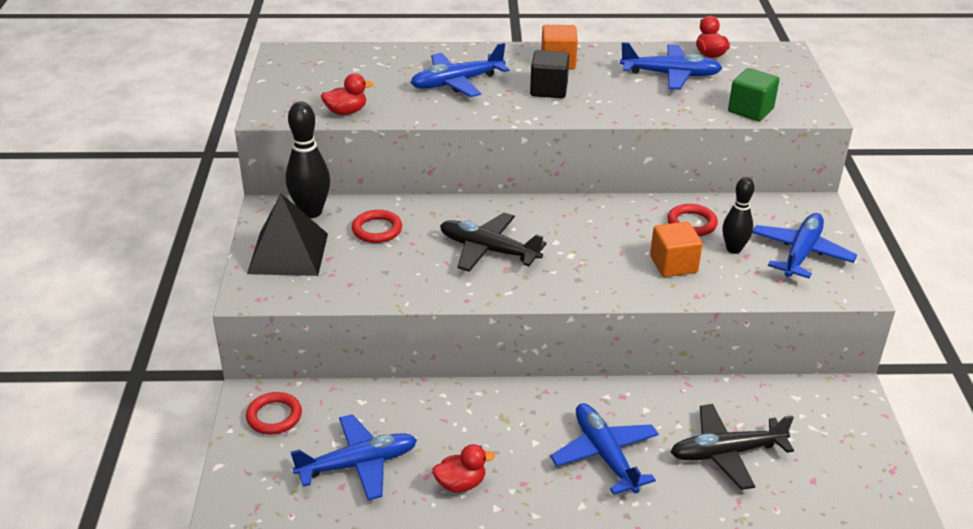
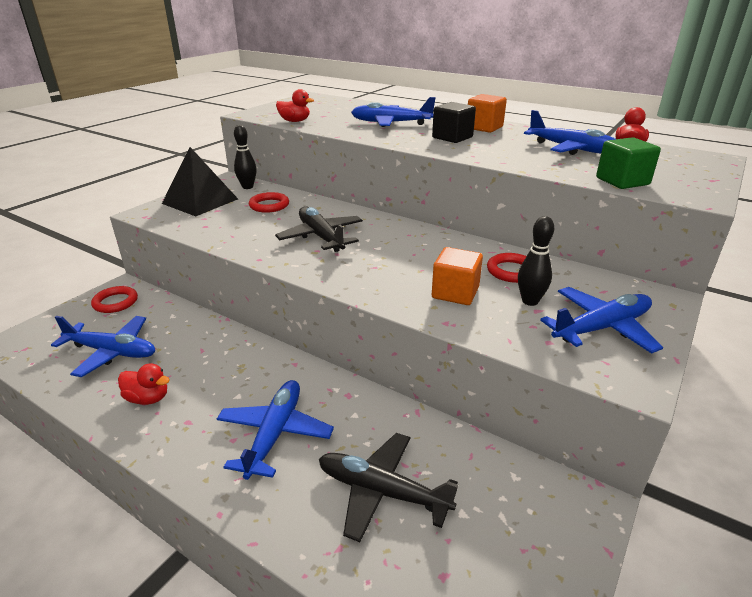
camera: 35 degrees right, 5 degrees down
(311, 212) = (247, 187): black bowling pin -> black bowling pin, size x0.66

